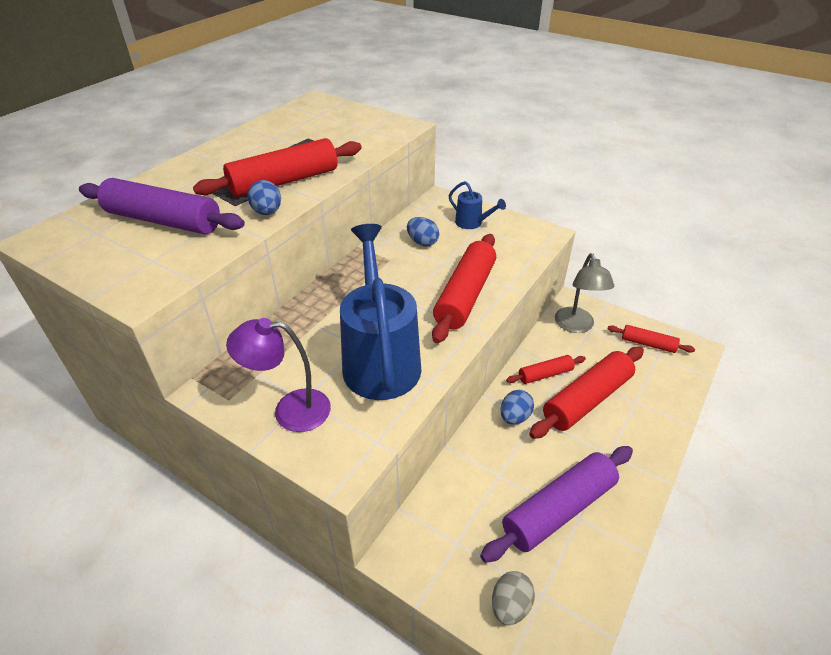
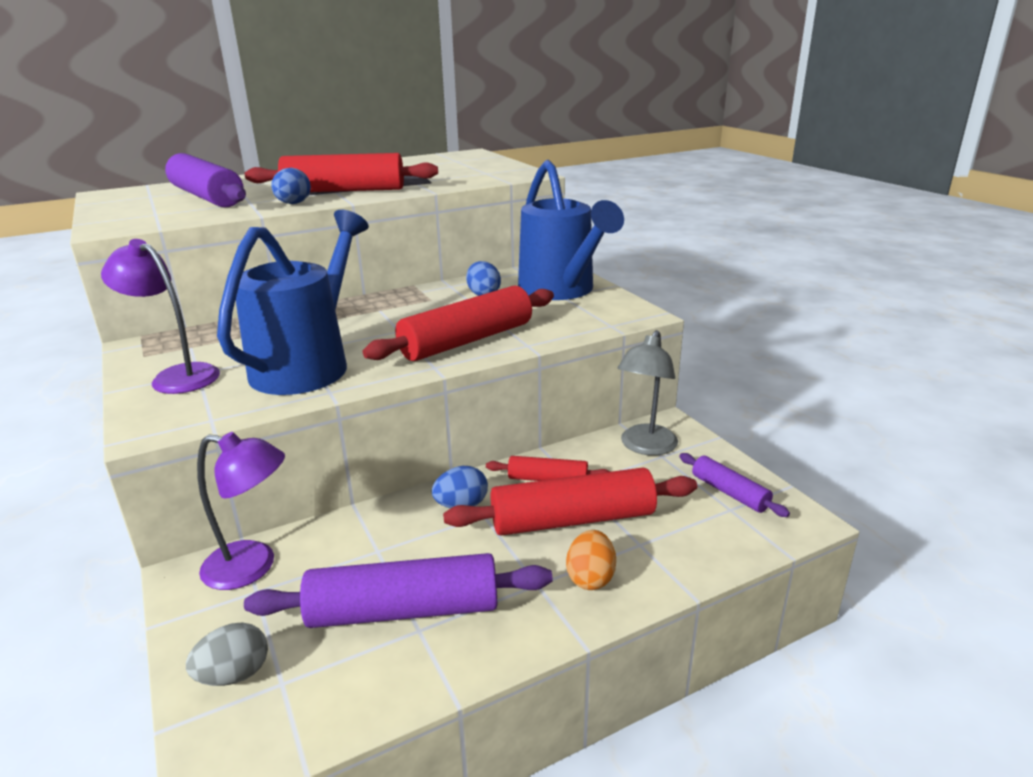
camera: 30 degrees right, 15 degrees down
(434, 526) = (253, 567): none -> purple lamp
(472, 223) = (561, 291): blue watering can -> blue watering can, size x2.21
(633, 437) = (590, 578): none -> orange egg
(648, 344) = (729, 492): red rolling pin -> purple rolling pin

